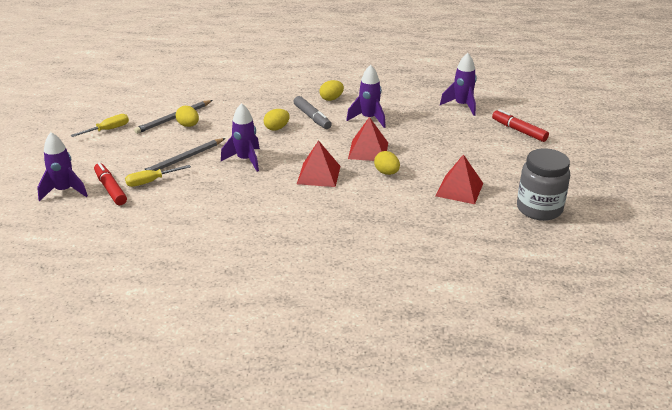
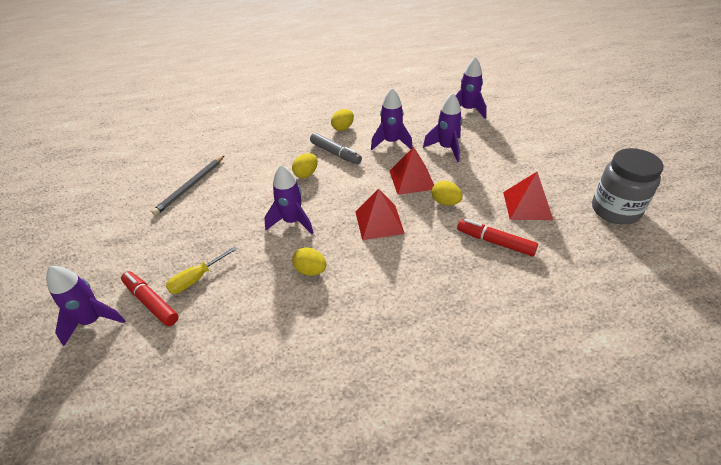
camera: 15 degrees left, 10 degrees up
(108, 130) = (120, 218): yellow screwdriver -> none
(183, 159) = (222, 238): grey pencil -> none
(188, 125) = (210, 191): yellow egg -> yellow egg (311, 270)
(417, 133) = (446, 148): none -> purple rocket
(519, 130) = (534, 126): red marker -> red marker (495, 242)

